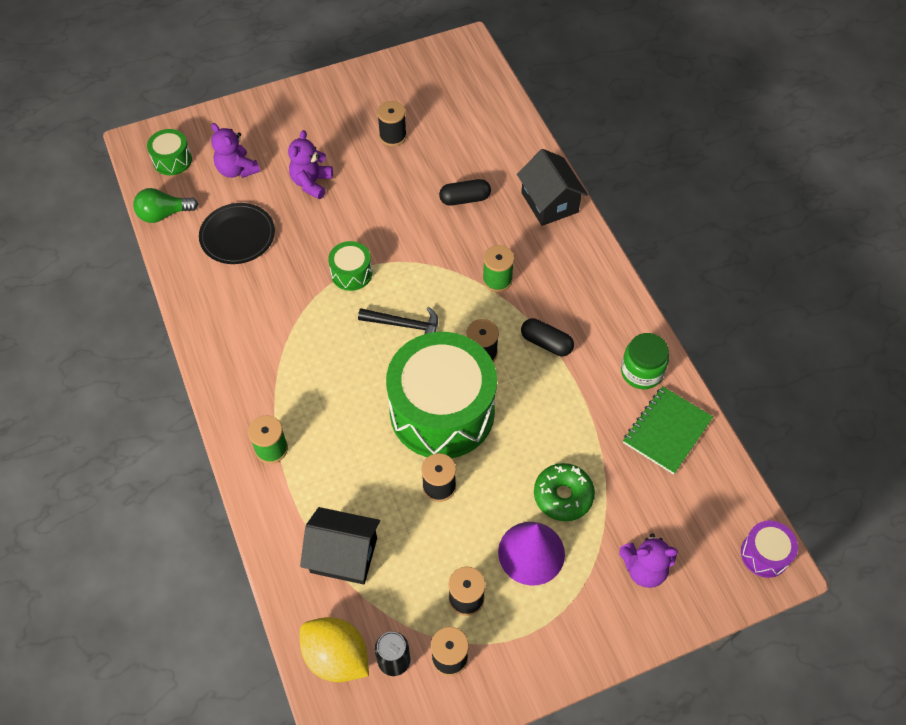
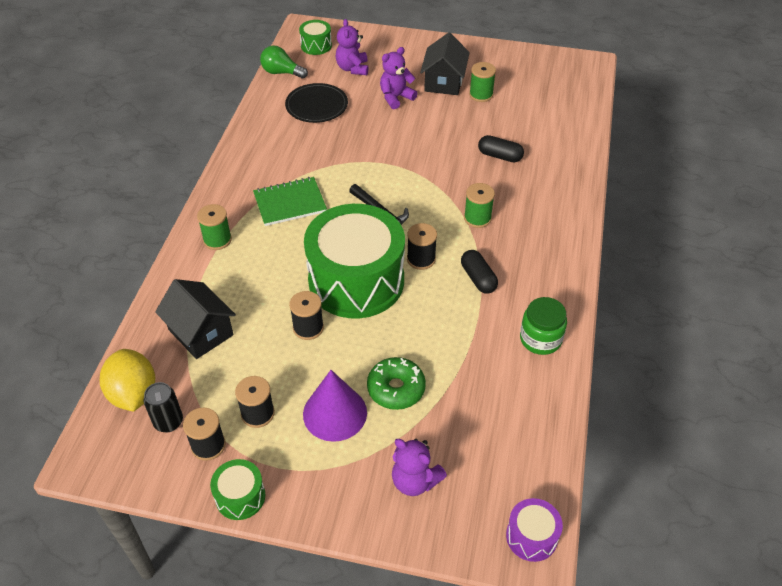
camera: 35 degrees right, 10 degrees down
(351, 273) = (372, 163): green drum -> green drum (240, 496)
(393, 136) = (481, 95): black spool -> green spool
(549, 202) = (566, 188): black house -> black house (444, 82)
(667, 431) = (524, 392): green notebook -> green notebook (290, 203)

